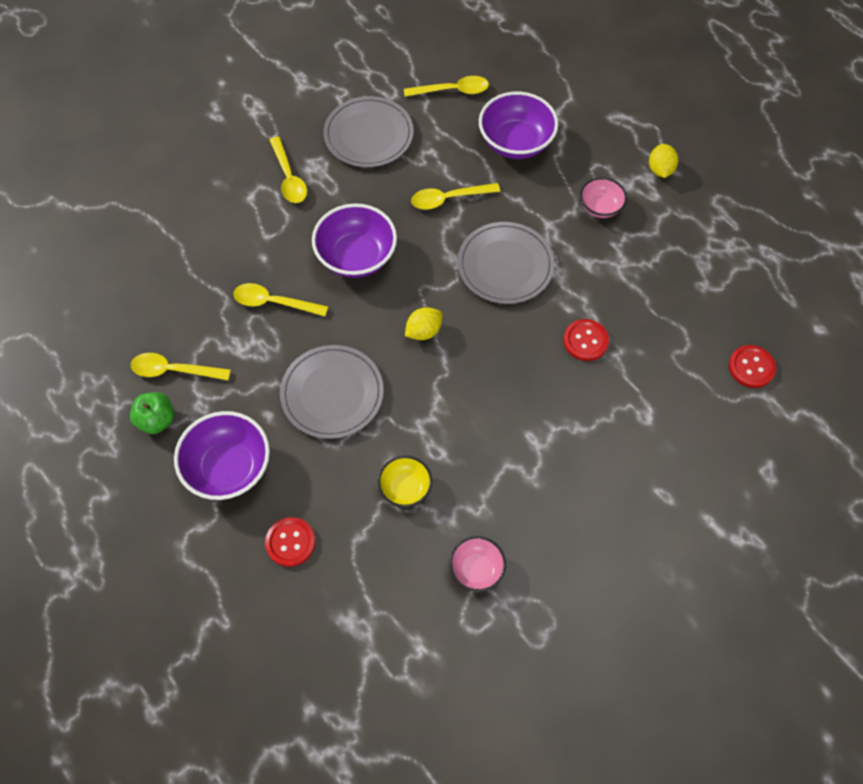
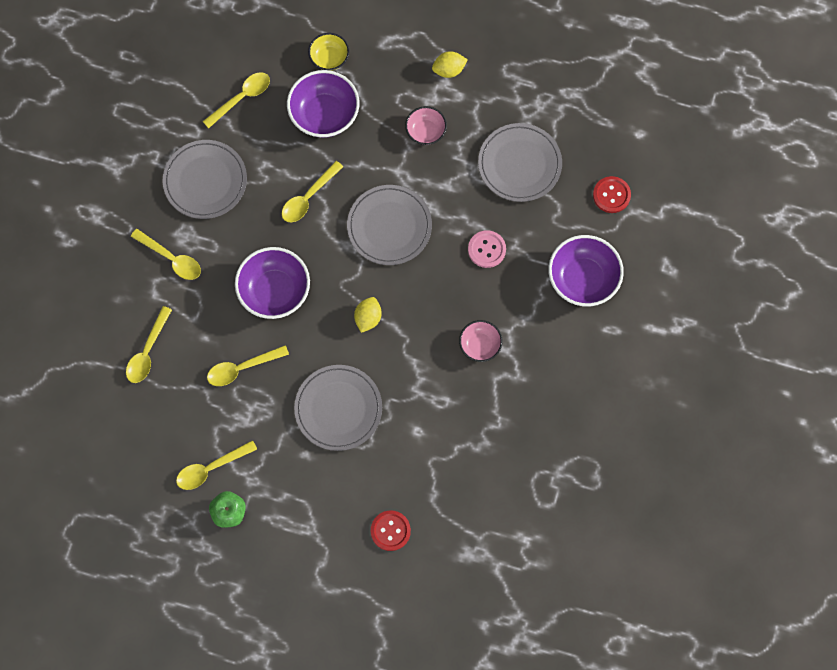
camera: 35 degrees left, 10 degrees up
(205, 238) = (148, 351): none -> yellow spoon
(228, 467) = (307, 510): purple bowl -> purple bowl (582, 279)
(405, 488) = (439, 441): yellow bowl -> yellow bowl (329, 58)
(476, 569) = (525, 463): pink bowl -> pink bowl (480, 345)
(585, 341) = (486, 249): red button -> pink button
(660, 170) = (449, 70): yellow lemon -> yellow lemon turned 75 degrees counterclockwise
(673, 285) = (519, 164): none -> grey plate

